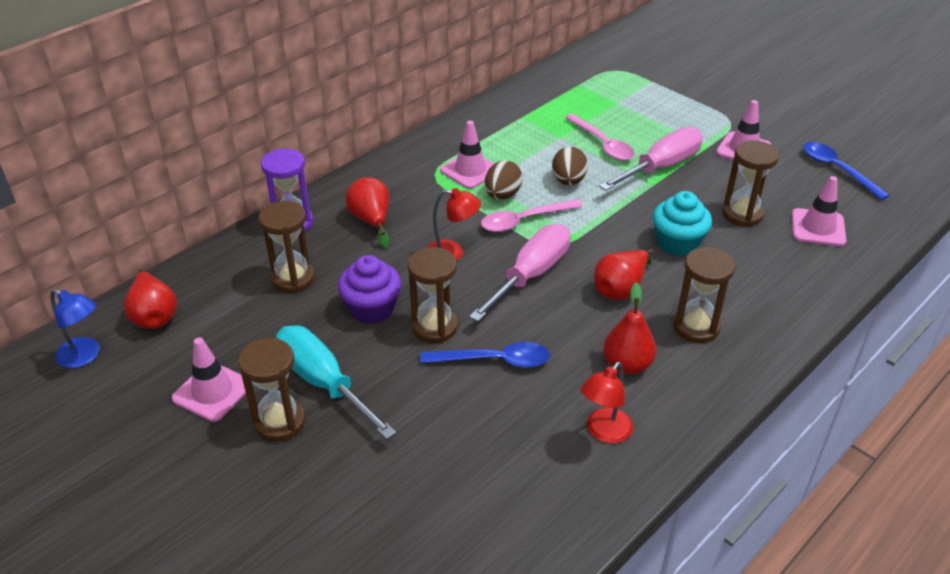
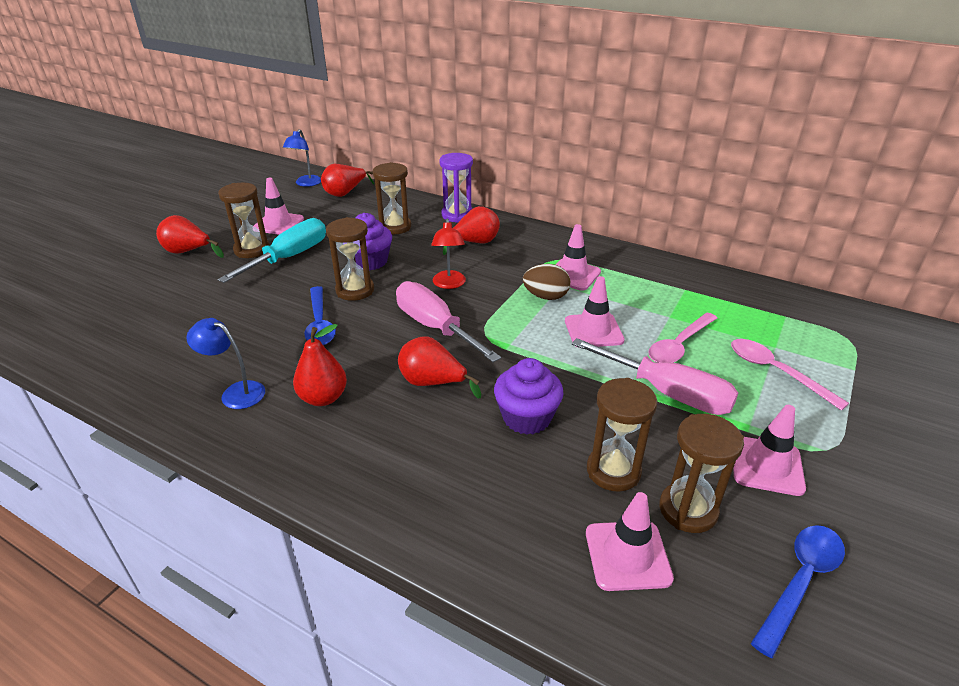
camera: 75 degrees right, 5 degrees down
(247, 497) = (188, 252): none -> red pear
(524, 220) = (513, 313): pink spoon -> pink spoon (776, 372)
(531, 275) = (435, 327): pink screwdriver -> pink screwdriver turned 150 degrees counterclockwise
(568, 181) = (593, 331): brown egg -> pink traffic cone
(604, 432) = (235, 392): red lamp -> blue lamp
(677, 243) = (526, 417): turquoise cupcake -> purple cupcake
(696, 327) = (387, 442): brown hourglass -> brown hourglass (688, 510)

